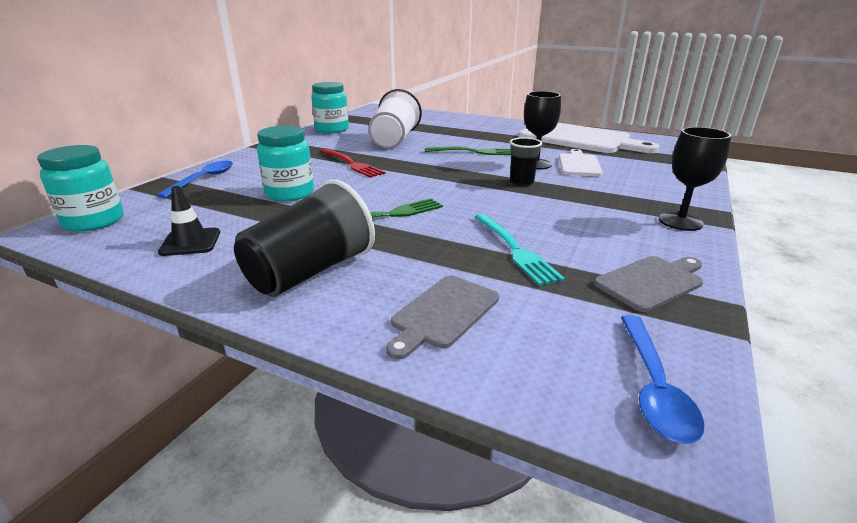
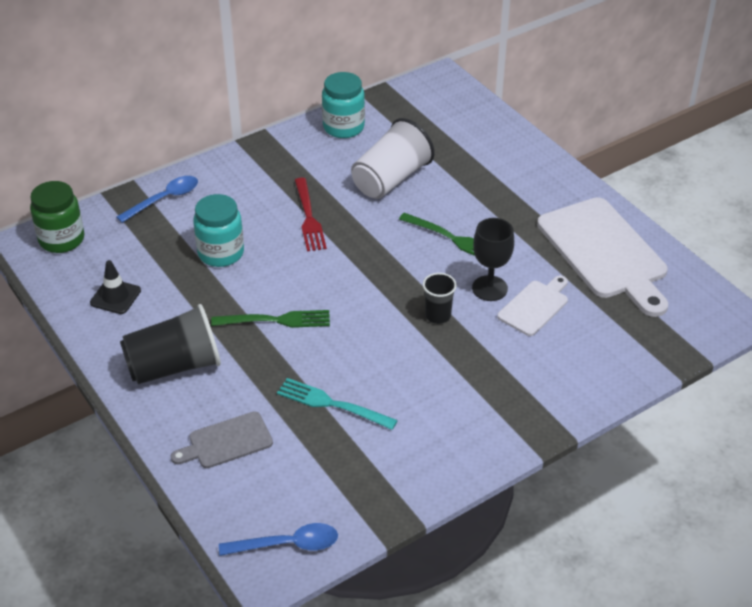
camera: 30 degrees right, 15 degrees up
(94, 221) = (62, 239): turquoise jar -> green jar
(515, 249) = (332, 404): turquoise fork -> turquoise fork turned 105 degrees clockwise
(651, 282) = (390, 478): grey cutting board -> none
(654, 387) = (288, 544): blue spoon -> blue spoon turned 135 degrees counterclockwise
(680, 221) = (508, 431): black goblet -> none

